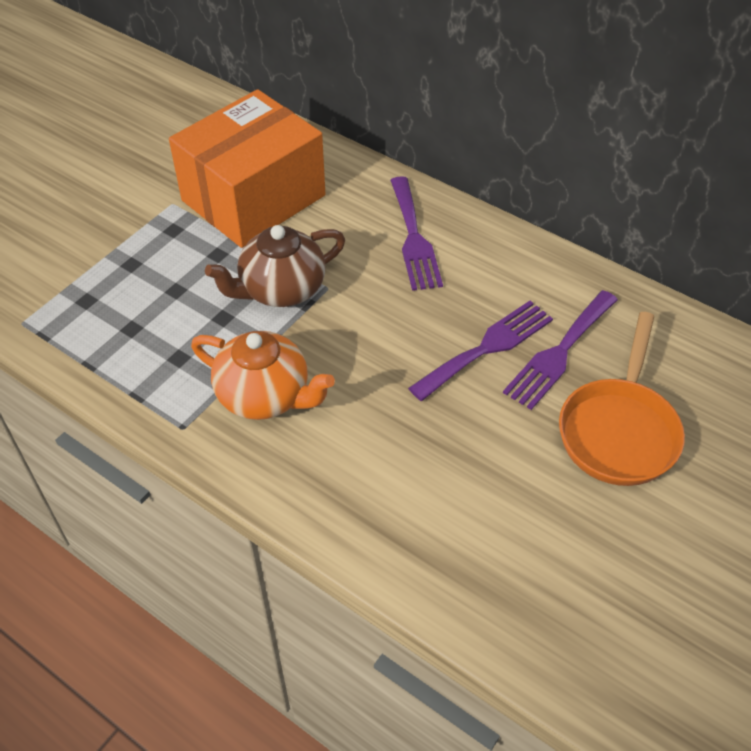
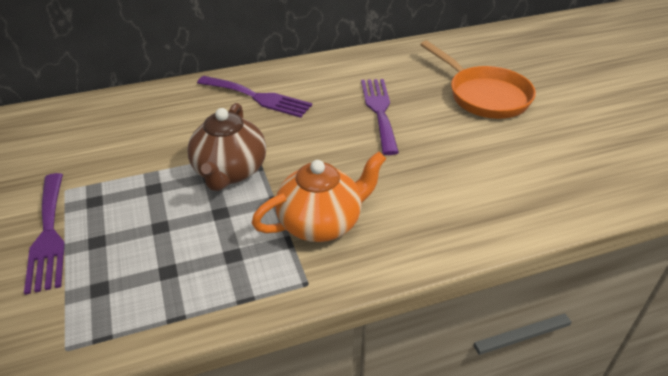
camera: 55 degrees left, 10 degrees down
(253, 198) = (123, 146): orange box -> none
(559, 353) = (410, 89): purple fork -> purple fork (48, 235)

